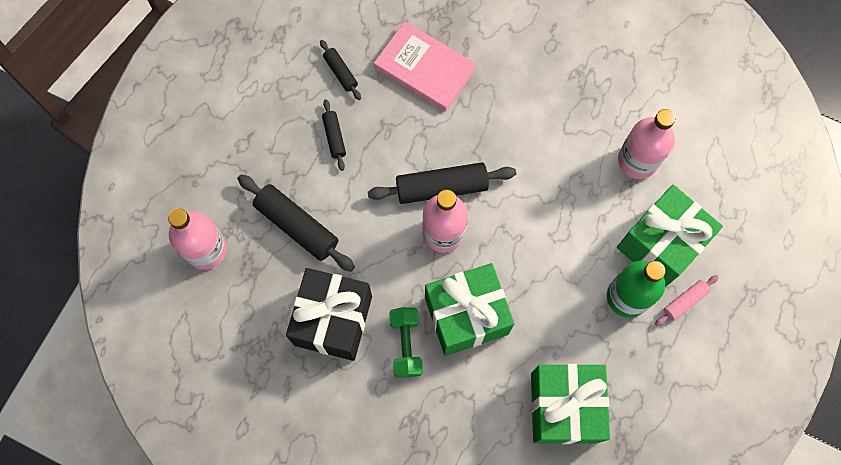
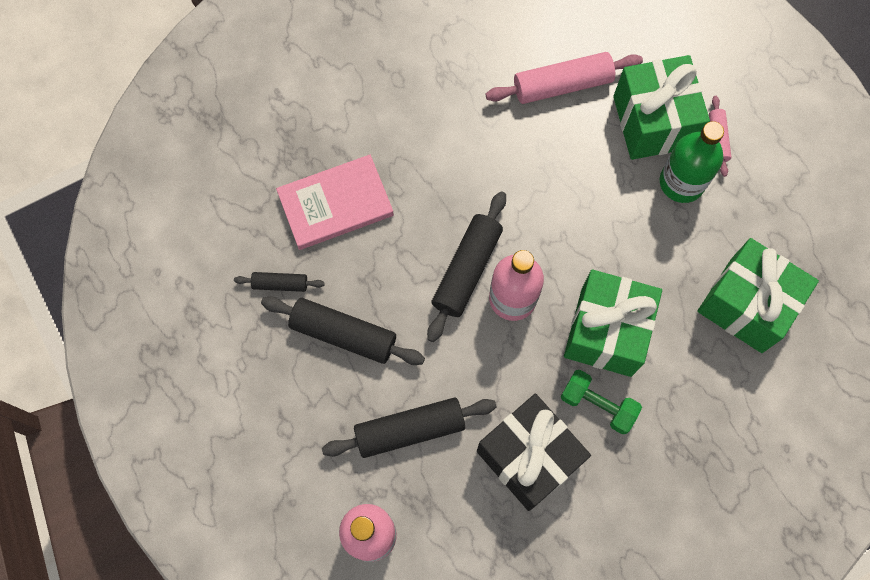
camera: 55 degrees left, 0 degrees up
(334, 137) = (343, 334): black rolling pin -> black rolling pin, size x1.89
(637, 160) = (562, 85): pink bottle -> pink rolling pin

